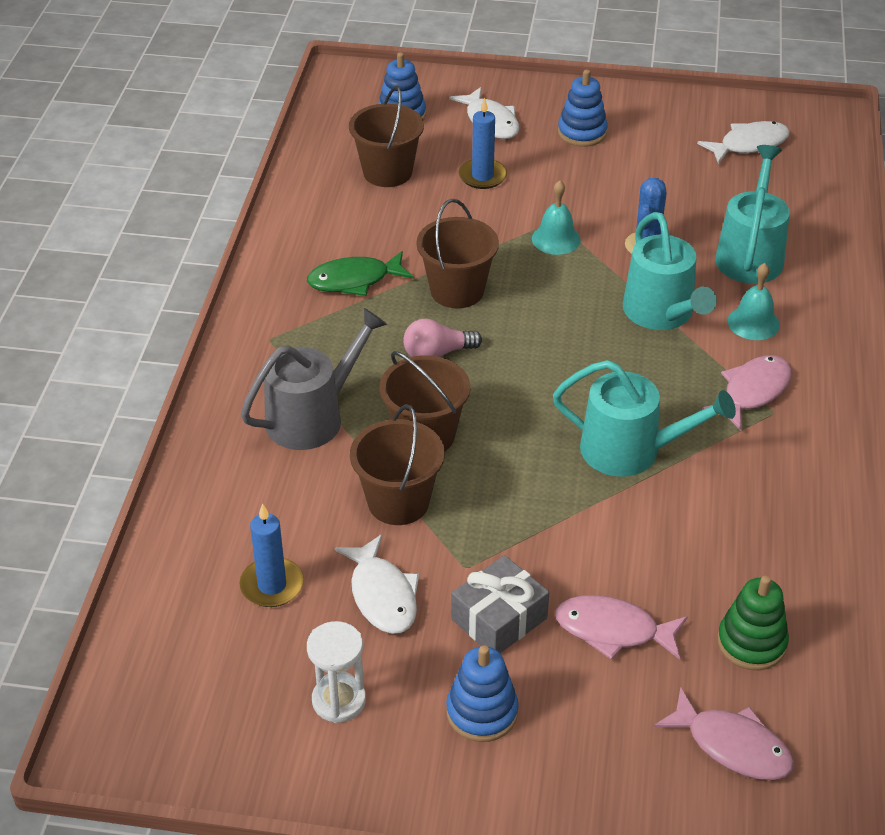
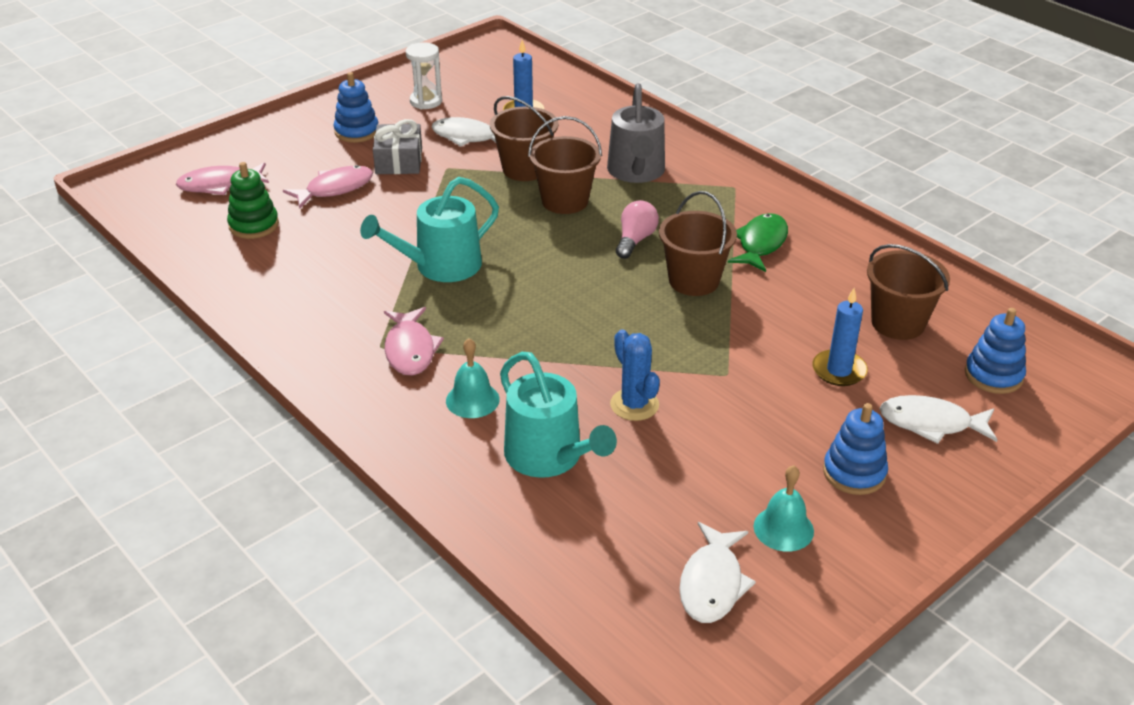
camera: 130 degrees right, 5 degrees down
(556, 239) = (701, 361): turquoise bell -> turquoise bell (783, 528)
(662, 313) = (545, 360): turquoise watering can -> none

